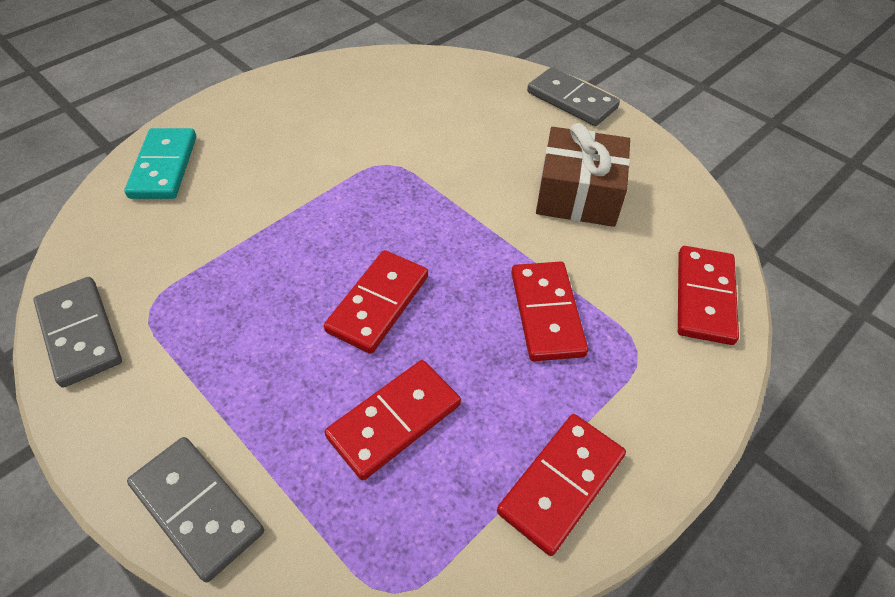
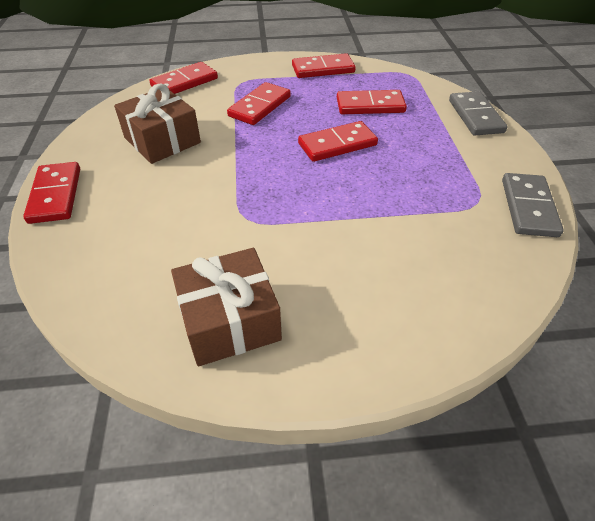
camera: 140 degrees left, 5 degrees down
(164, 167) = (432, 315): turquoise domino -> none
(319, 96) = (229, 321): none -> brown gift
(571, 100) = (56, 195): grey domino -> red domino

